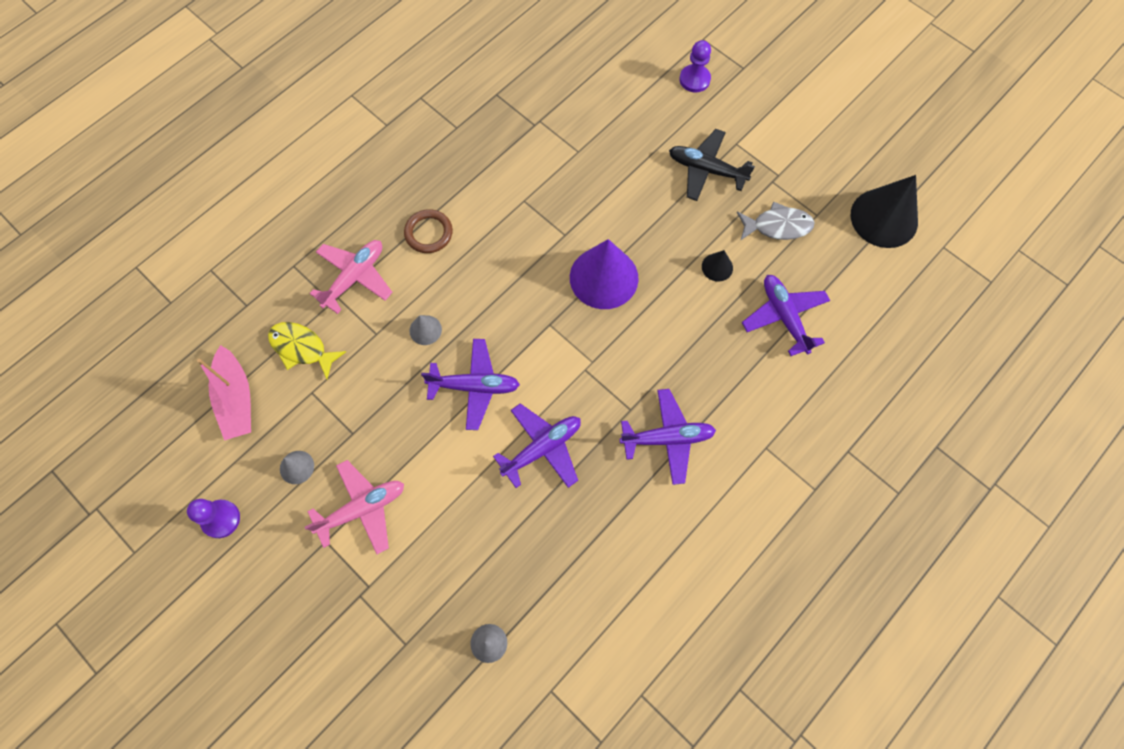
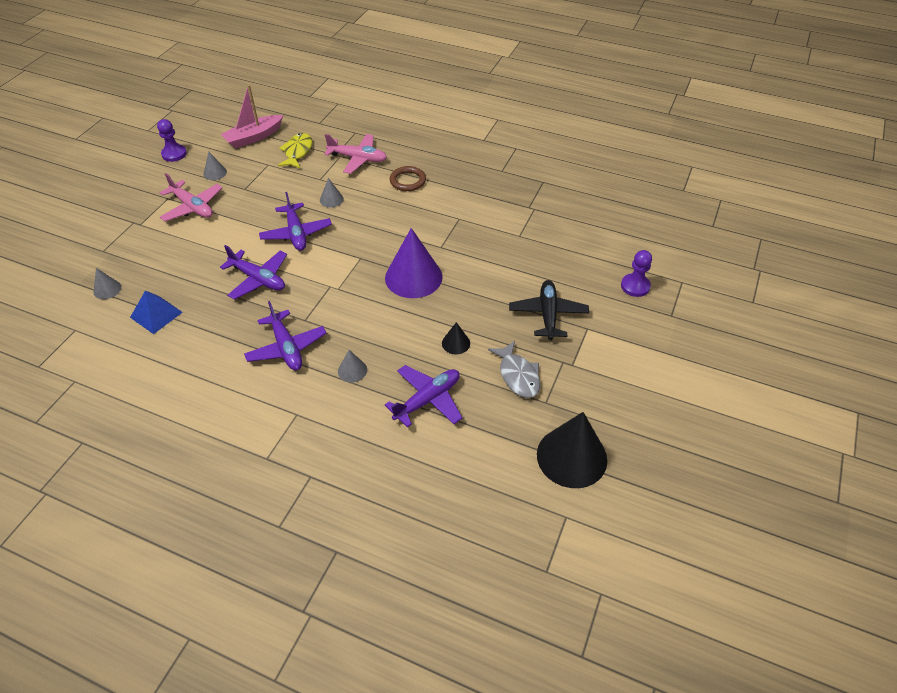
camera: 70 degrees right, 20 degrees down
(560, 582) = (156, 314): none -> blue pyramid
(723, 378) = (352, 370): none -> grey cone

